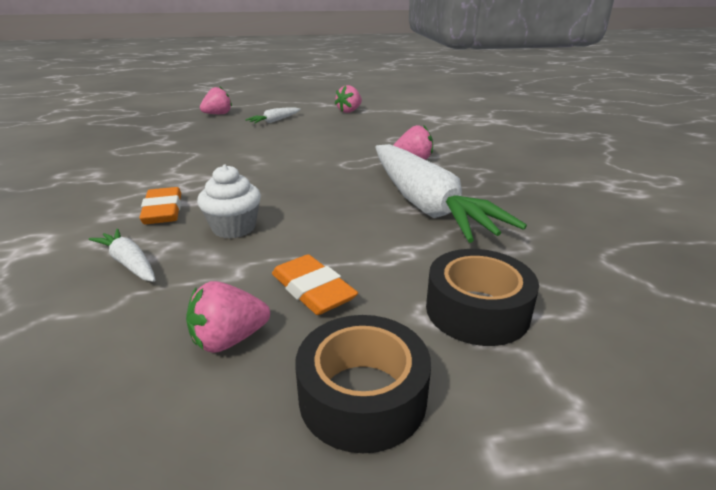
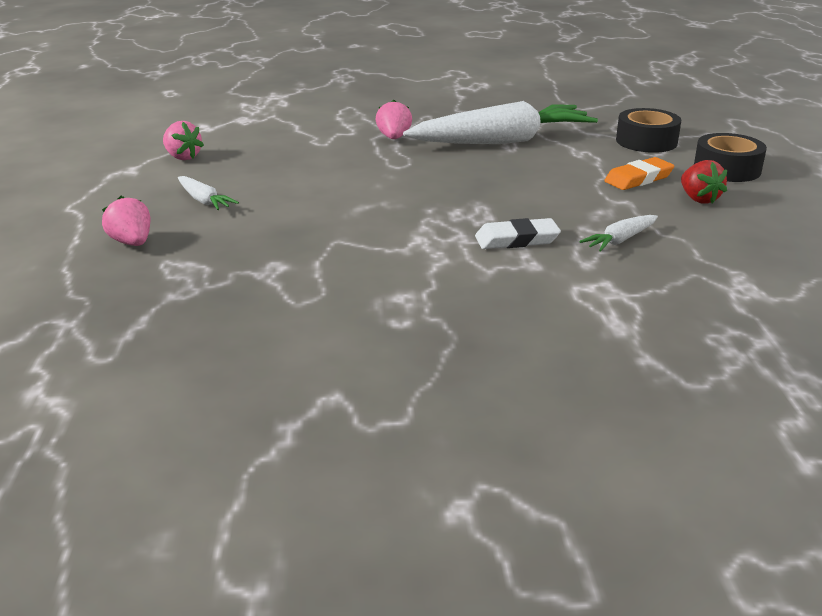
camera: 85 degrees left, 0 degrees up
(163, 210) = (517, 239): orange eraser -> white eraser
(229, 339) = (699, 199): pink strawberry -> red strawberry
(234, 228) = (551, 206): white cupcake -> none

